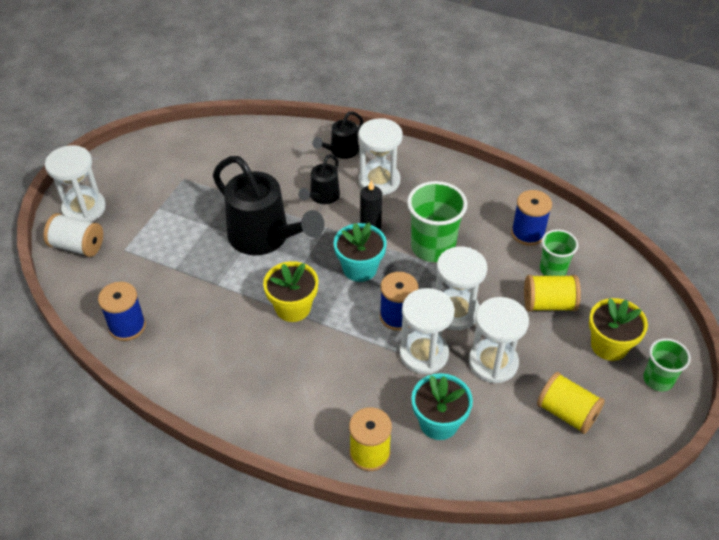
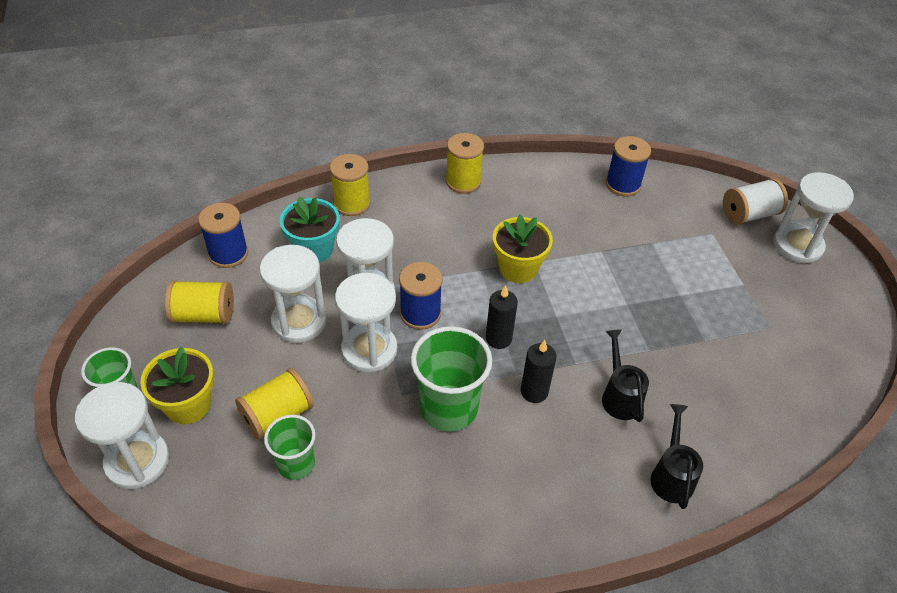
camera: 140 degrees right, 0 degrees up
(250, 414) = (463, 181): none -> yellow spool
(265, 238) = (617, 315): black watering can -> none
(360, 268) = (498, 339): turquoise flower pot -> black candle
(379, 181) = (585, 460): white hourglass -> white hourglass (137, 461)
(527, 233) = (355, 498): blue spool -> blue spool (228, 254)

